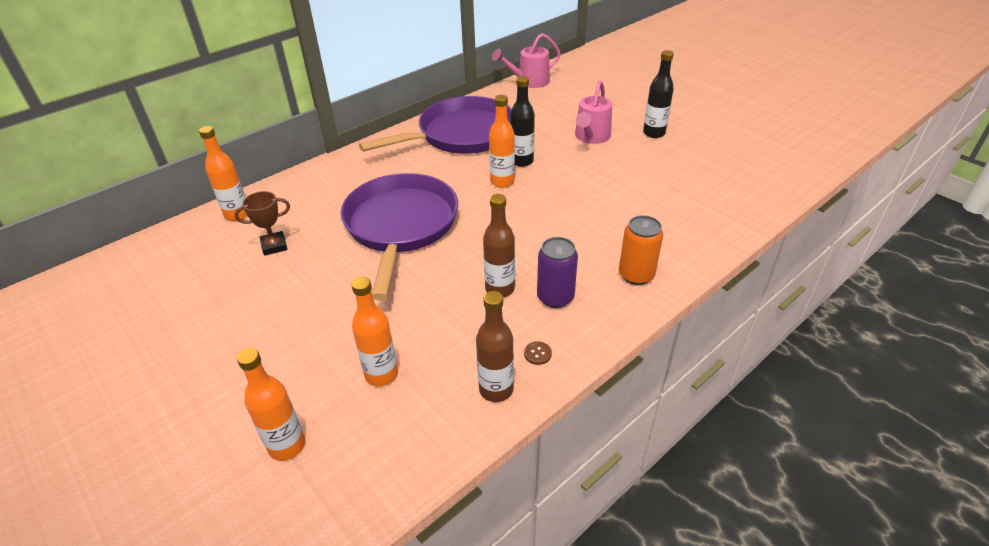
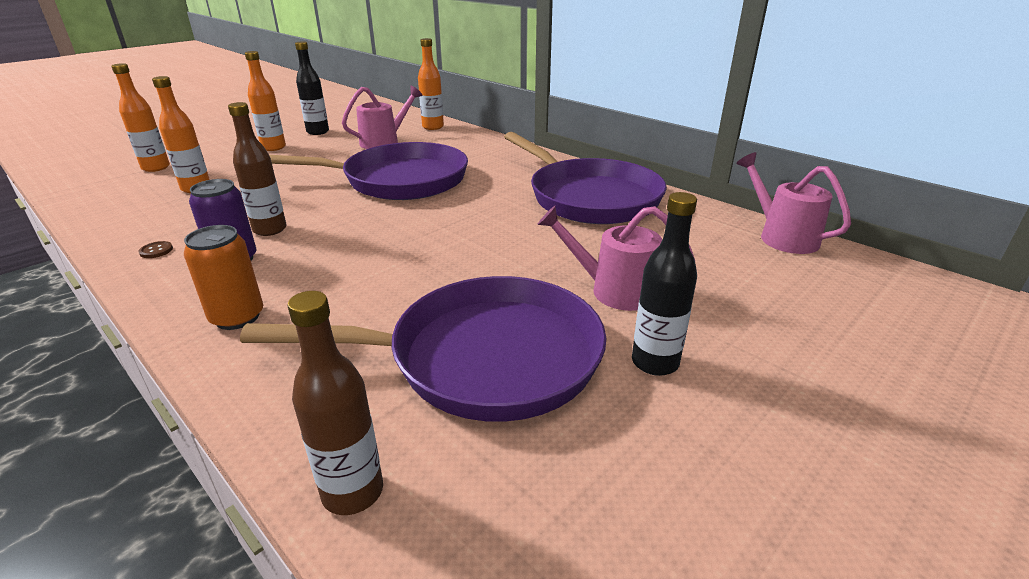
camera: 85 degrees right, 10 degrees down
(274, 246) = (385, 141): brown trophy -> pink watering can
(496, 390) = (130, 232): brown bottle -> brown bottle (353, 492)
(502, 182) = (477, 225): orange bottle -> orange bottle (273, 147)
(521, 161) = (529, 235): black bottle -> black bottle (318, 132)
(660, 179) = (483, 358): none -> purple pan

